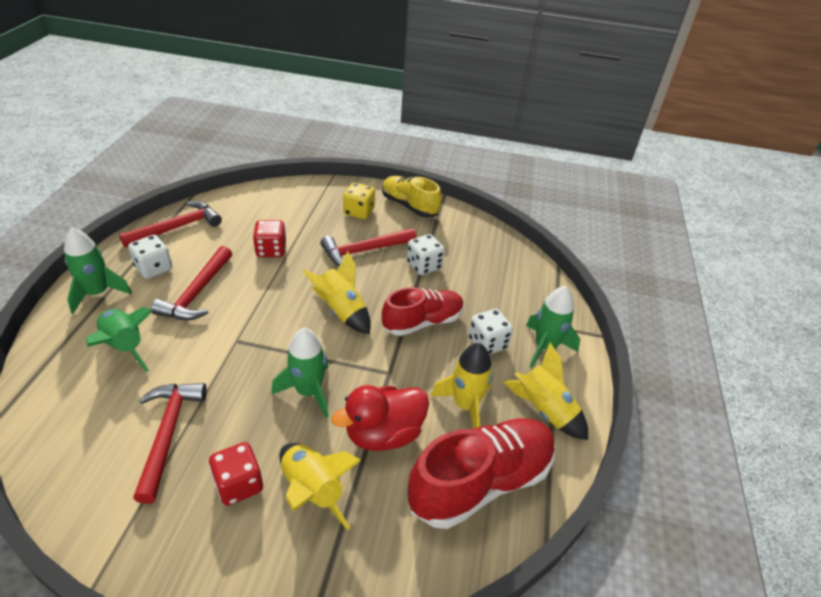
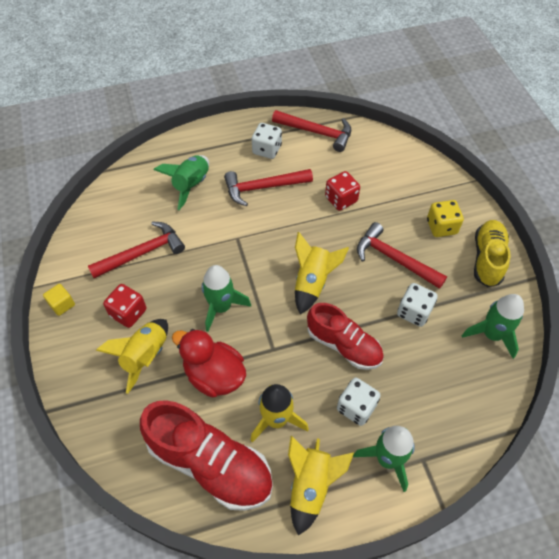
camera: 65 degrees right, 15 degrees up
(98, 293) = (223, 140): green rocket -> green rocket (491, 334)
(156, 561) = (62, 304): none -> yellow cube

